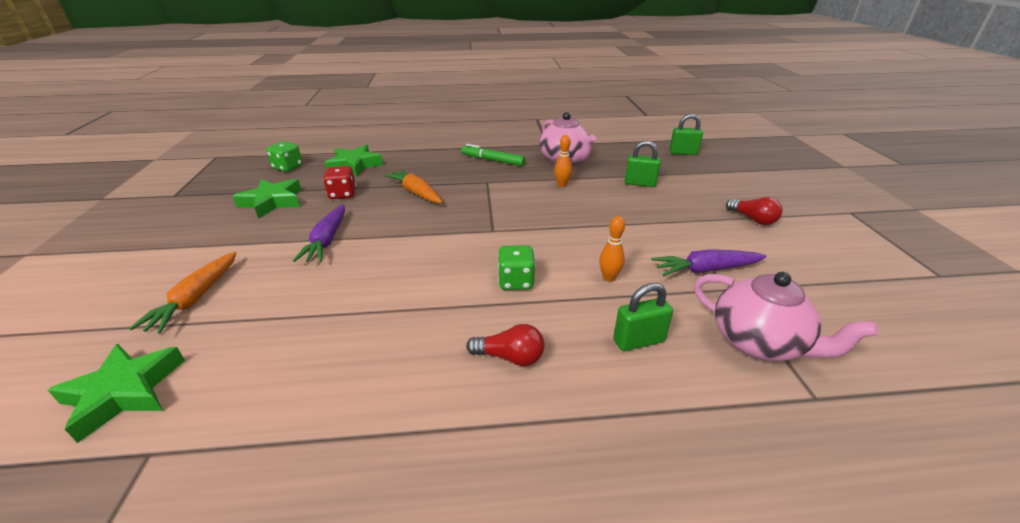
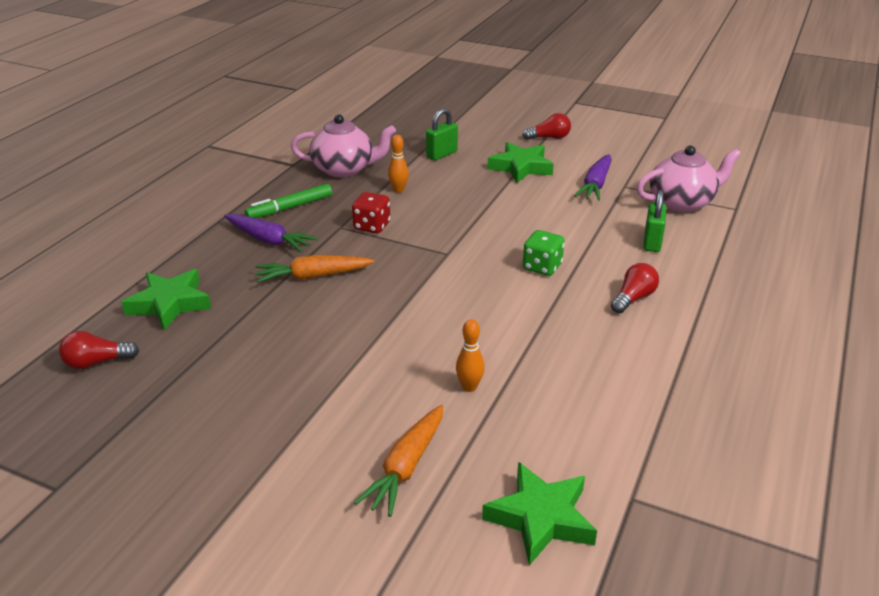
camera: 60 degrees left, 0 degrees up
(195, 299) = (406, 467): orange carrot -> orange carrot turned 75 degrees clockwise
(272, 202) = (206, 388): green star -> green star (521, 167)
(288, 167) = (97, 362): green dice -> red light bulb
(327, 240) = (364, 358): purple carrot -> purple carrot (269, 240)
(342, 194) = (253, 328): red dice -> red dice (372, 226)
(609, 278) = (572, 225): orange bowling pin -> orange bowling pin (469, 387)
(683, 153) = (407, 111): green padlock -> none

